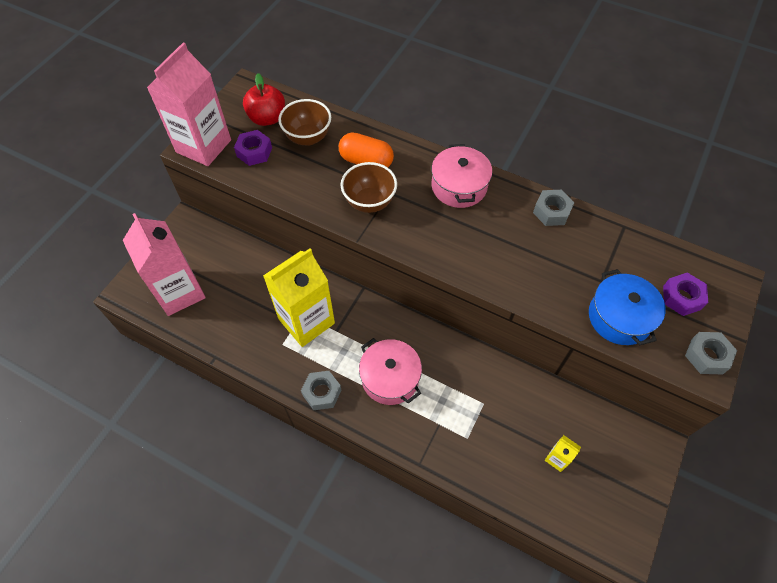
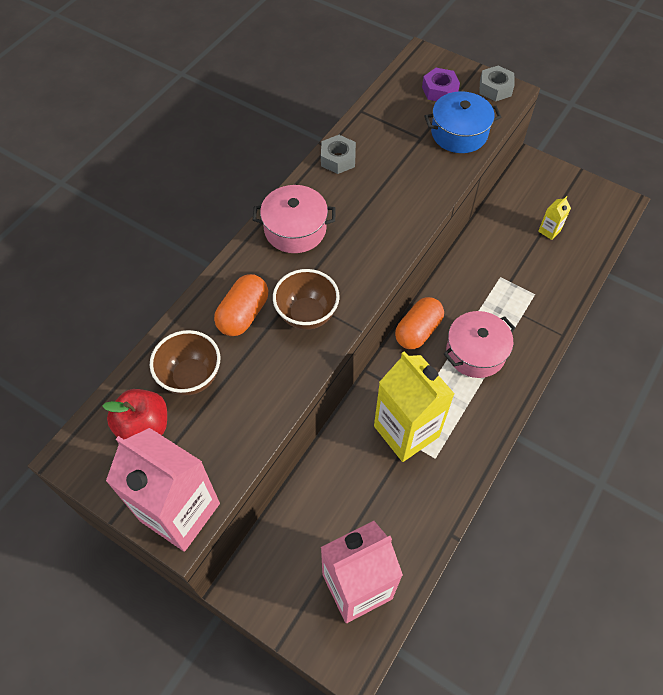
camera: 85 degrees left, 0 degrees up
(254, 152) = (204, 443): purple nut -> none
(322, 392) = (493, 417): grey nut -> none
(408, 327) = (418, 331): none -> orange capsule

